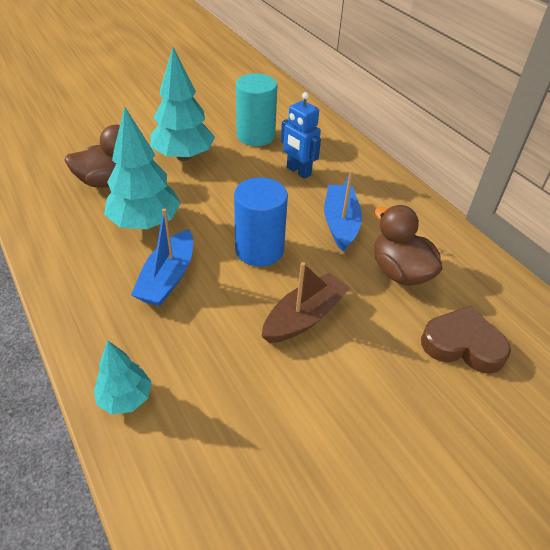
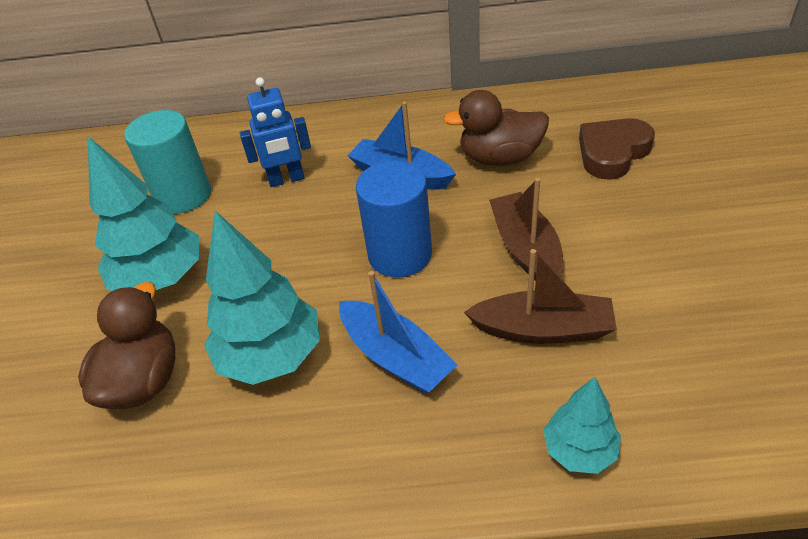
camera: 55 degrees left, 0 degrees up
(227, 349) = (543, 329): none -> brown boat

